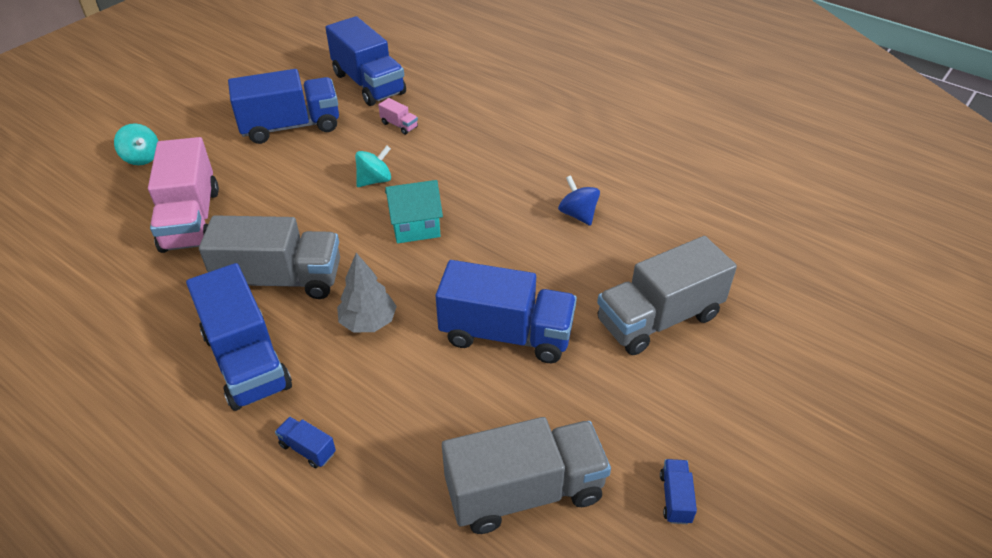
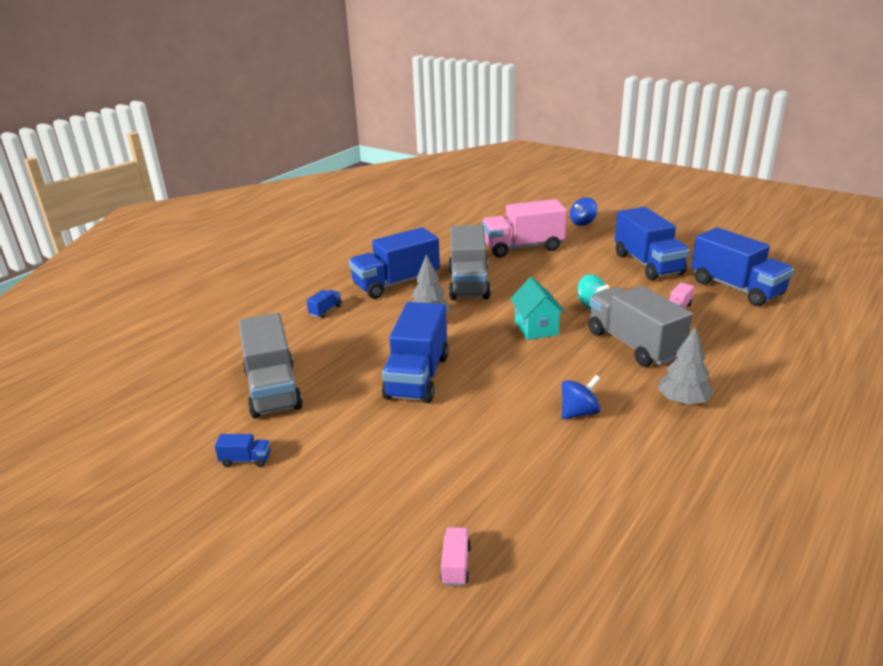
camera: 90 degrees right, 15 degrees down
(142, 158) = (583, 223): turquoise spinning top -> blue spinning top
(368, 84) = (736, 288): blue truck -> blue truck turned 90 degrees counterclockwise
(561, 152) = (683, 401): none -> grey tree
(658, 318) = (436, 461): grey truck -> grey truck (634, 344)
(789, 308) = (456, 565): none -> pink truck

